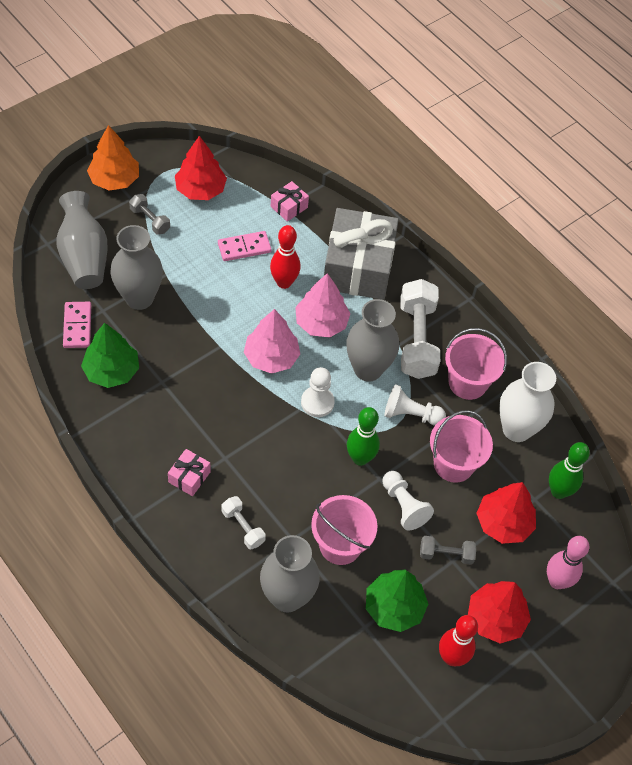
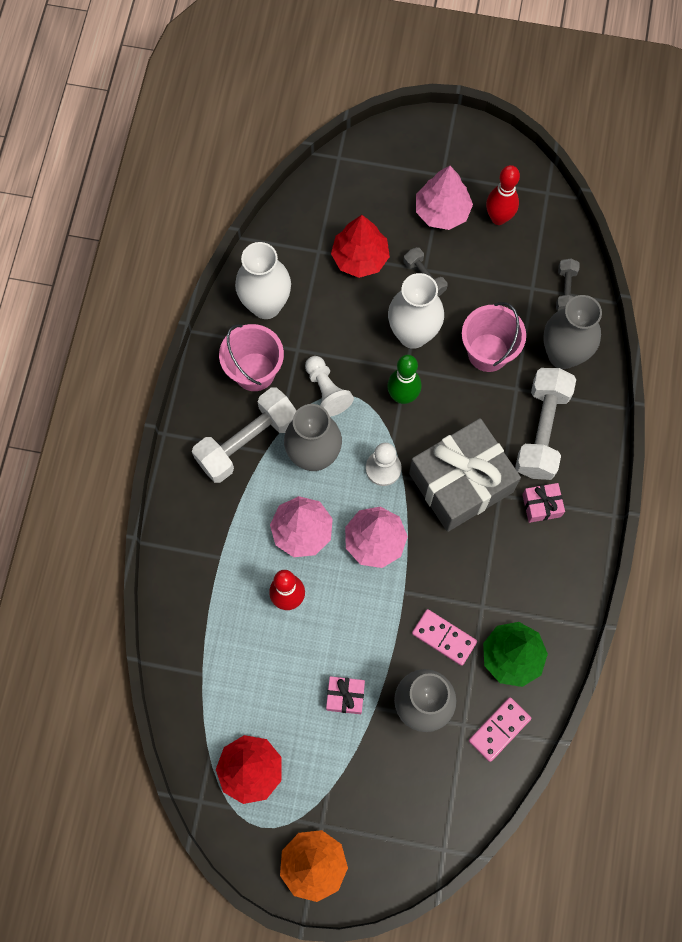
camera: 125 degrees left, 15 degrees up
(84, 257) = (426, 799): grey vase -> none
(150, 220) = (330, 781): grey dumbbell -> grey dumbbell (565, 290)
(243, 527) = (542, 430): white dumbbell -> white dumbbell, size x1.98
(244, 247) = (282, 666): pink domino -> pink domino (444, 638)
(289, 207) = (197, 669): pink gift -> pink gift (345, 696)
(358, 267) = (212, 550): grey gift -> grey gift (461, 482)
(394, 607) = (499, 280): green tree -> none
(404, 506) = (413, 334): white pawn -> white vase
(453, 464) = (342, 327): pink bucket -> none
(495, 618) = (442, 211): red tree -> pink tree
(557, 581) = (374, 192): pink bowling pin -> none
(558, 491) = (296, 239): green bowling pin -> none

